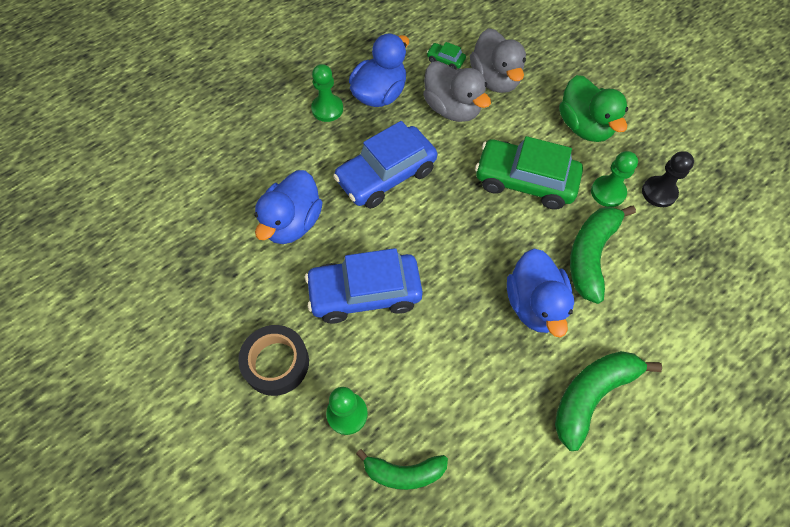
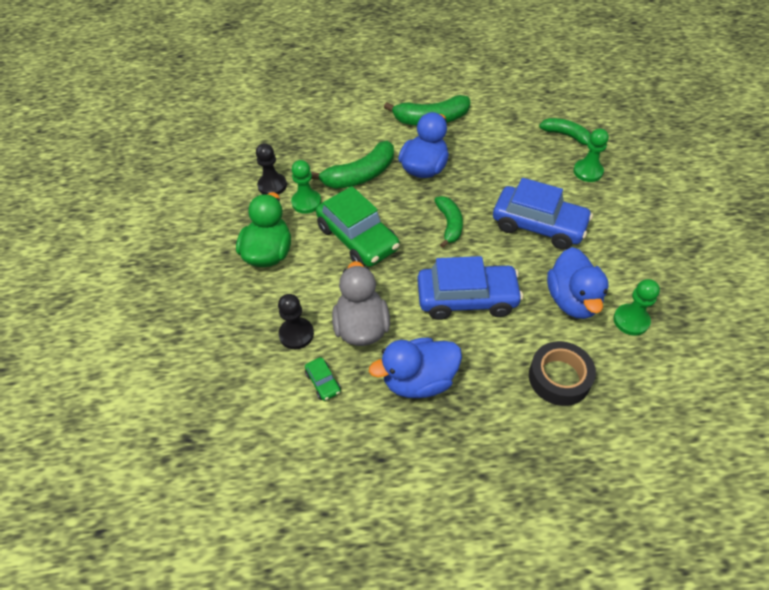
camera: 145 degrees left, 10 degrees down
(276, 363) = (626, 215): black tape -> black tape (559, 378)
(292, 222) = (572, 300): blue duck -> blue duck turned 120 degrees clockwise
(327, 109) = (483, 393): green pawn -> green pawn (631, 320)
(454, 243) = (449, 224): none -> green banana
(495, 79) = (296, 334): grey duck -> black pawn

